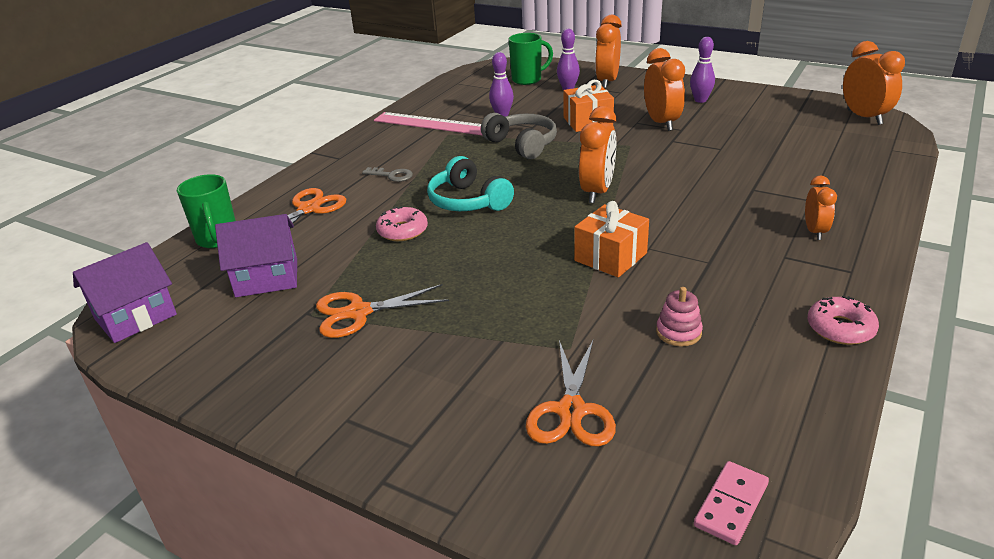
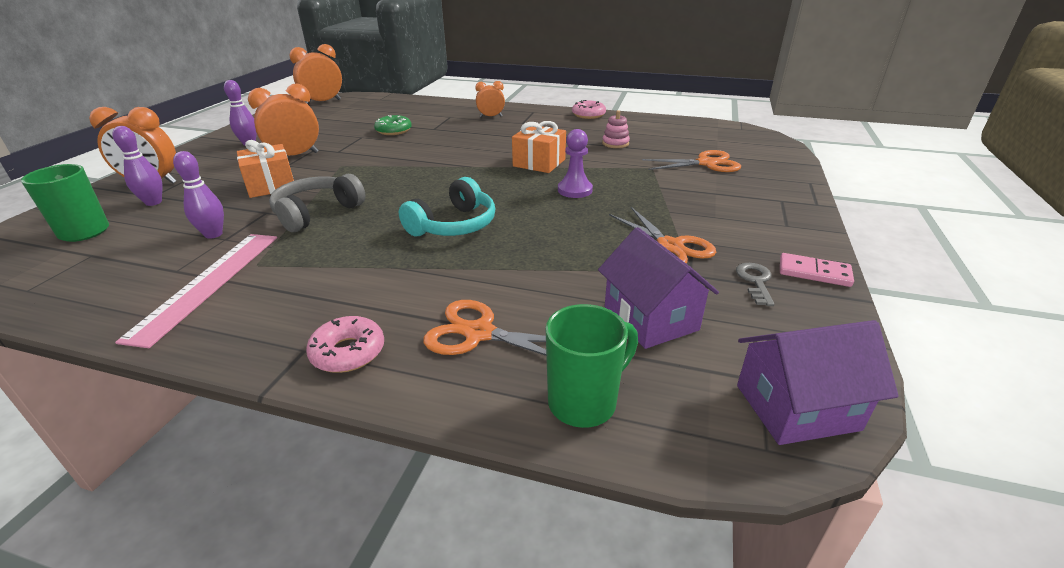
camera: 105 degrees left, 0 degrees up
(135, 317) = (796, 407): purple house -> purple house turned 45 degrees counterclockwise
(391, 175) = (381, 285): grey key -> grey key (755, 281)
(402, 231) = (522, 251): pink donut -> pink donut (348, 352)
(517, 273) = (575, 190): none -> purple pawn
(597, 192) = (435, 172): orange clock -> none
(731, 505) = (731, 133): pink domino -> pink domino (814, 272)
(743, 165) = (393, 131): none -> green donut

